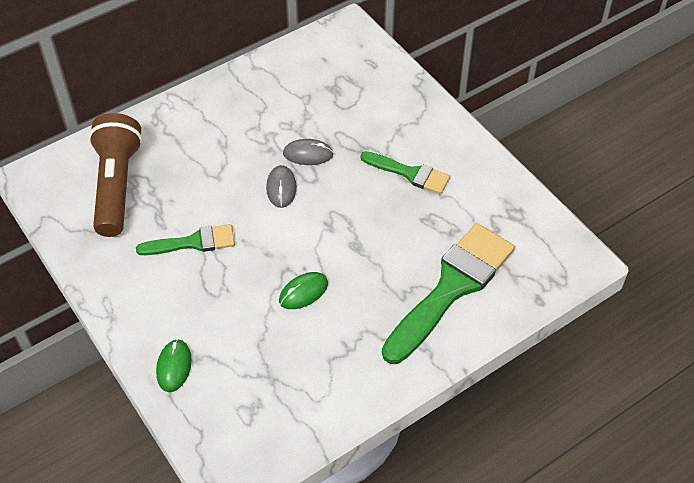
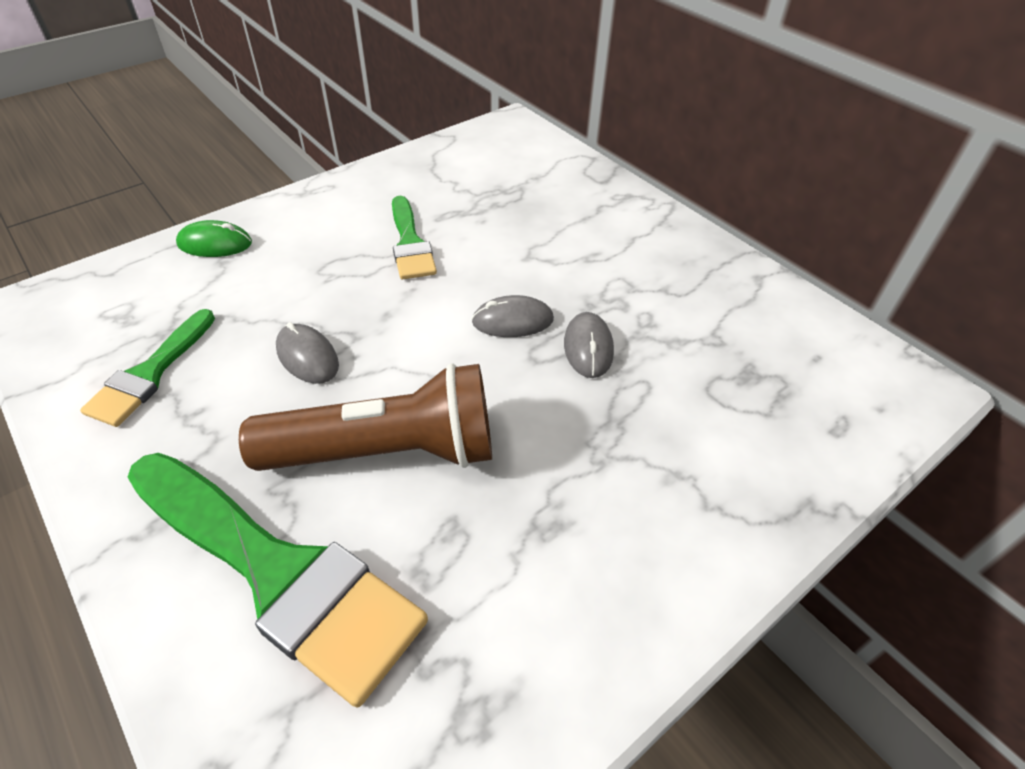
camera: 85 degrees right, 5 degrees down
(117, 185) = (503, 177): brown flashlight -> brown flashlight (388, 451)
(303, 292) = (307, 357): green mouse -> grey mouse
(410, 173) = (566, 496): green brush -> green brush (150, 373)

